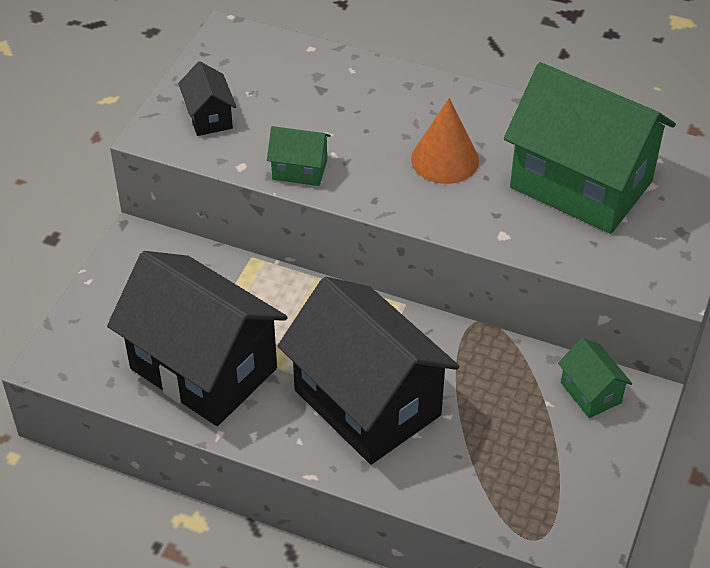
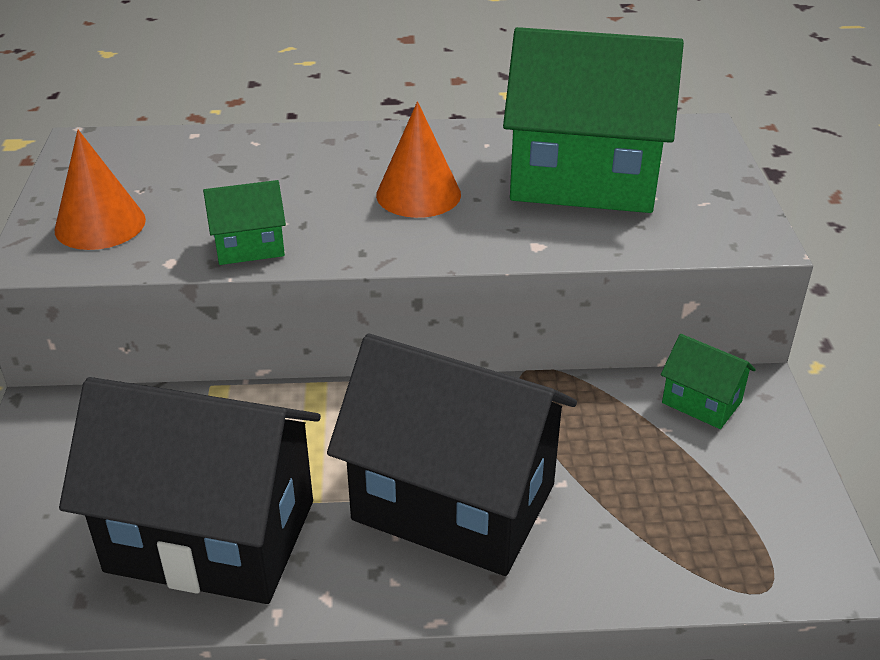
camera: 25 degrees left, 10 degrees down
(209, 117) = (100, 224): black house -> orange cone

